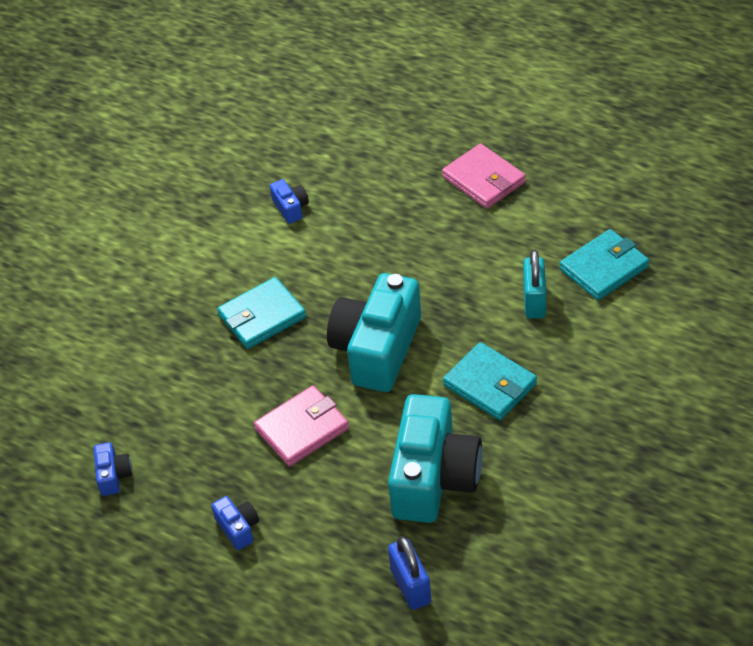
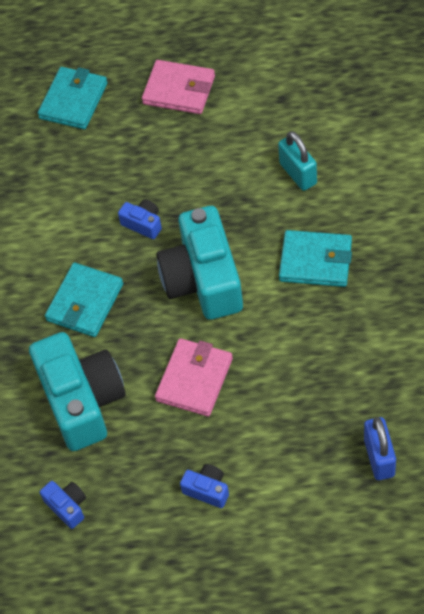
camera: 30 degrees left, 10 degrees up
(291, 208) = (34, 195): blue camera -> blue camera (143, 224)
(411, 586) = (379, 457): blue padlock -> blue padlock turned 45 degrees clockwise
(434, 478) = (330, 361): turquoise camera -> turquoise camera (82, 401)
(604, 268) = (331, 118): turquoise wallet -> turquoise wallet (73, 101)

